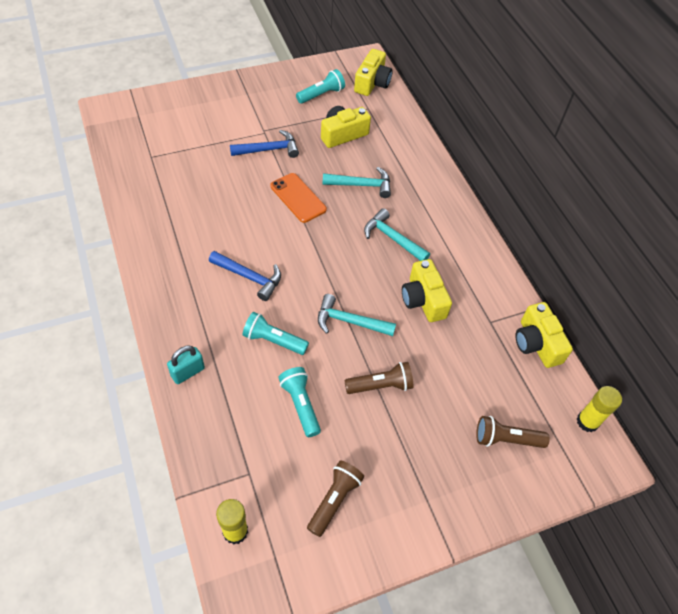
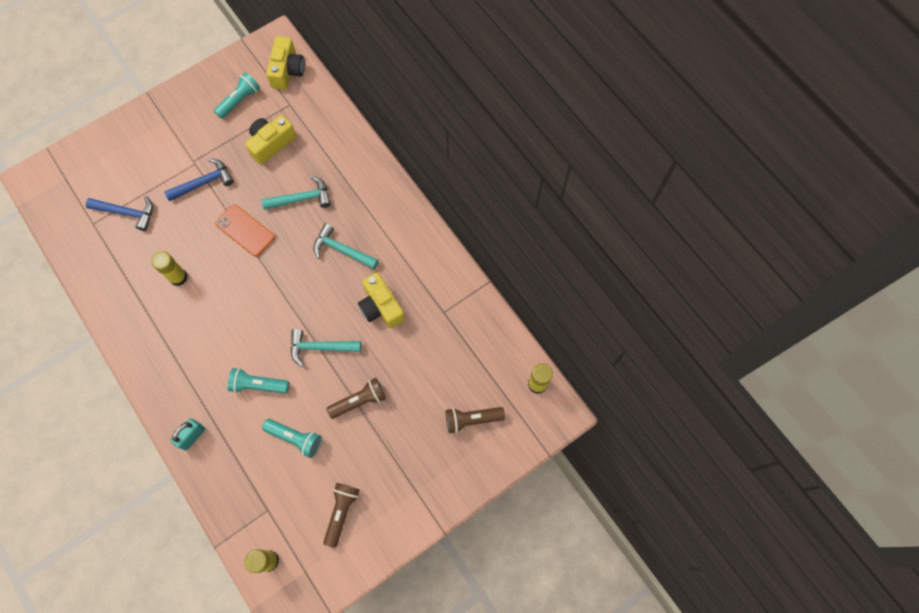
camera: 10 degrees left, 15 degrees up
(219, 221) = (178, 277): none -> yellow glue stick
(249, 277) = (221, 328): blue hammer -> blue hammer (127, 213)
(300, 404) = (295, 438): turquoise flashlight -> turquoise flashlight turned 150 degrees clockwise
(536, 343) = (486, 322): yellow camera -> none

